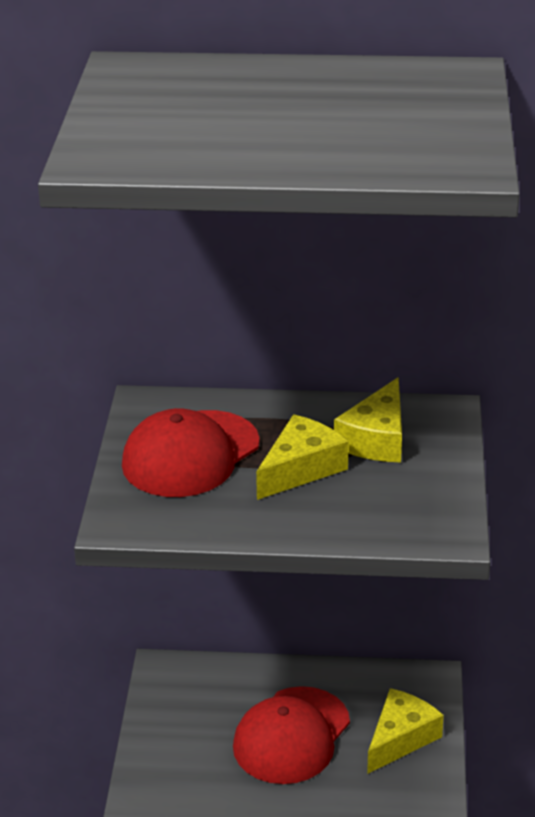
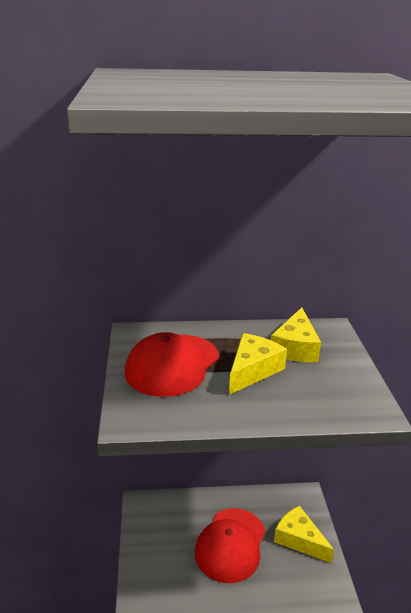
camera: 10 degrees left, 5 degrees down
(401, 738) = (299, 539): yellow cheese -> yellow cheese turned 75 degrees counterclockwise

